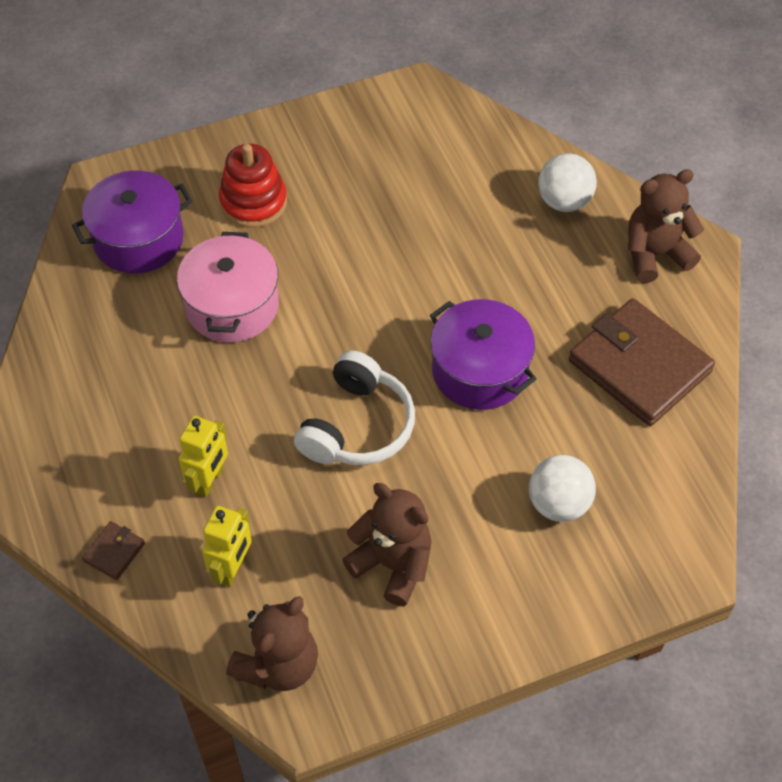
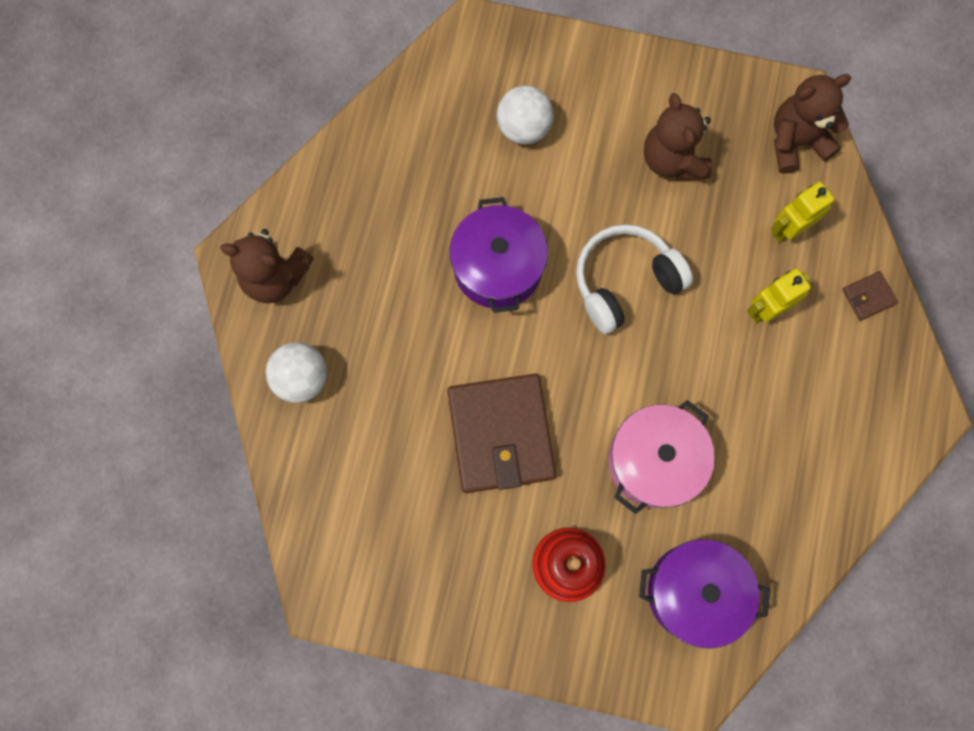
camera: 145 degrees left, 20 degrees up
(639, 366) = (376, 191): brown wallet -> brown wallet (501, 434)

